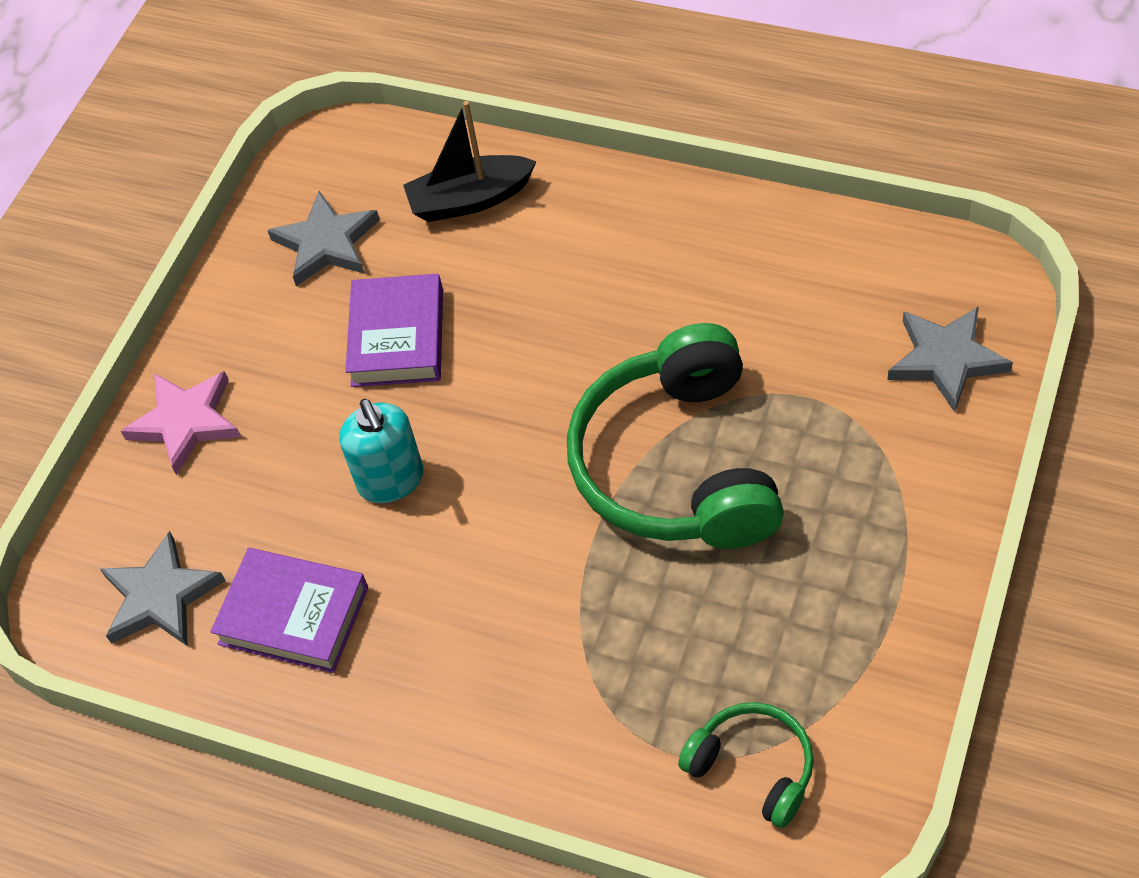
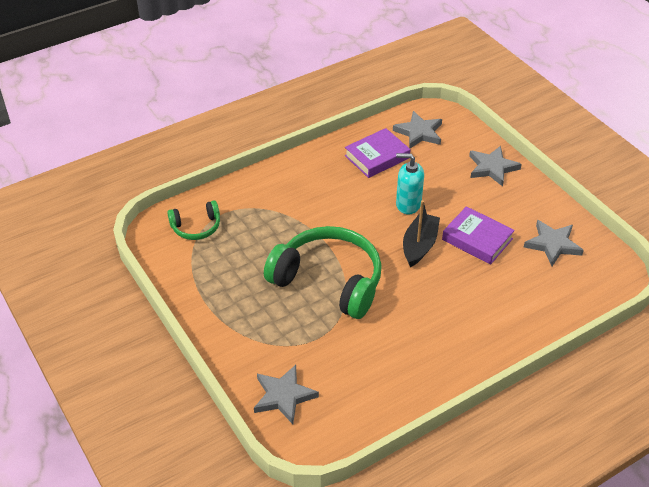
camera: 120 degrees right, 10 degrees down
(186, 422) = (492, 168): pink star -> grey star
(470, 200) = (536, 300): black boat -> black boat (419, 245)

